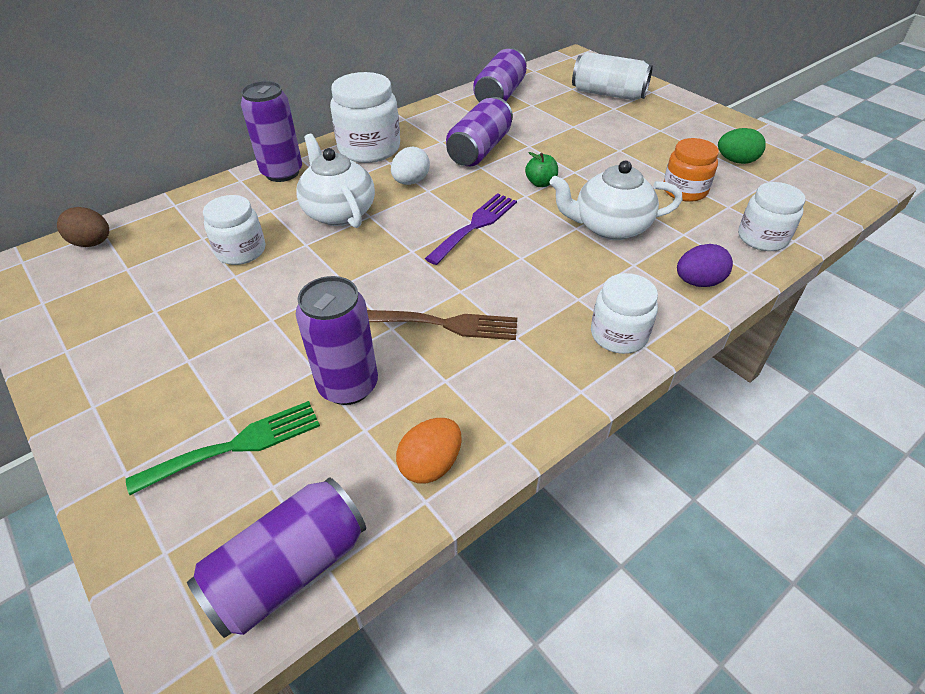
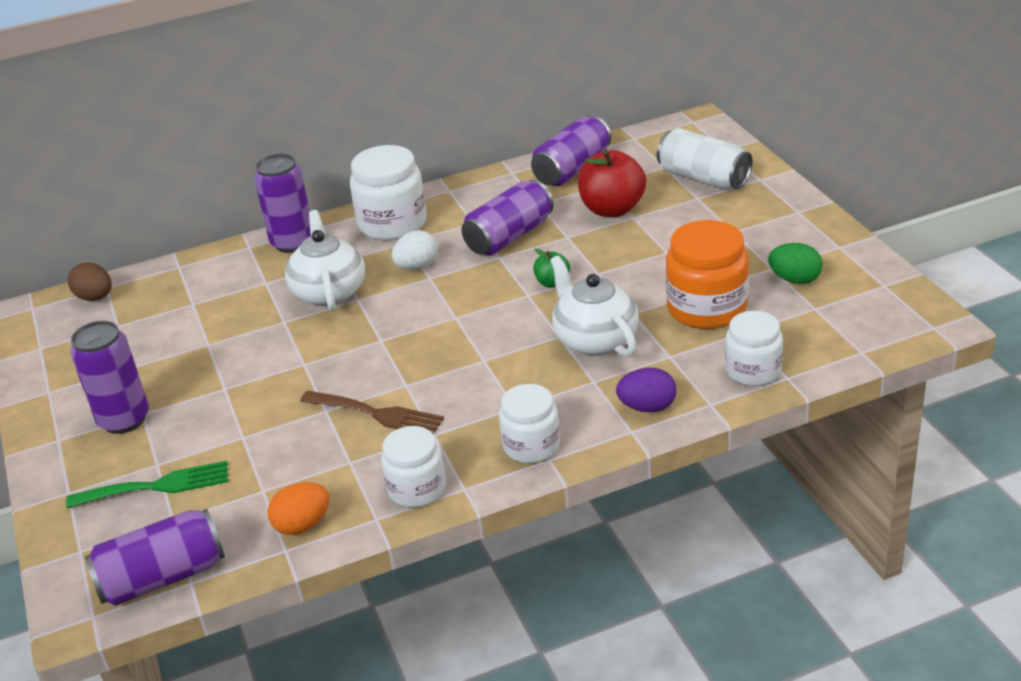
camera: 20 degrees right, 10 degrees down
(241, 251) = (222, 321): white jar -> white jar (417, 489)
(348, 386) = (265, 454): purple can -> purple can (124, 419)
(475, 225) = (456, 321): purple fork -> none
(552, 122) = (612, 209): none -> red apple
(609, 227) = (594, 339): white teapot -> white teapot turned 45 degrees clockwise
(684, 190) = (707, 308): orange jar -> orange jar, size x1.54

